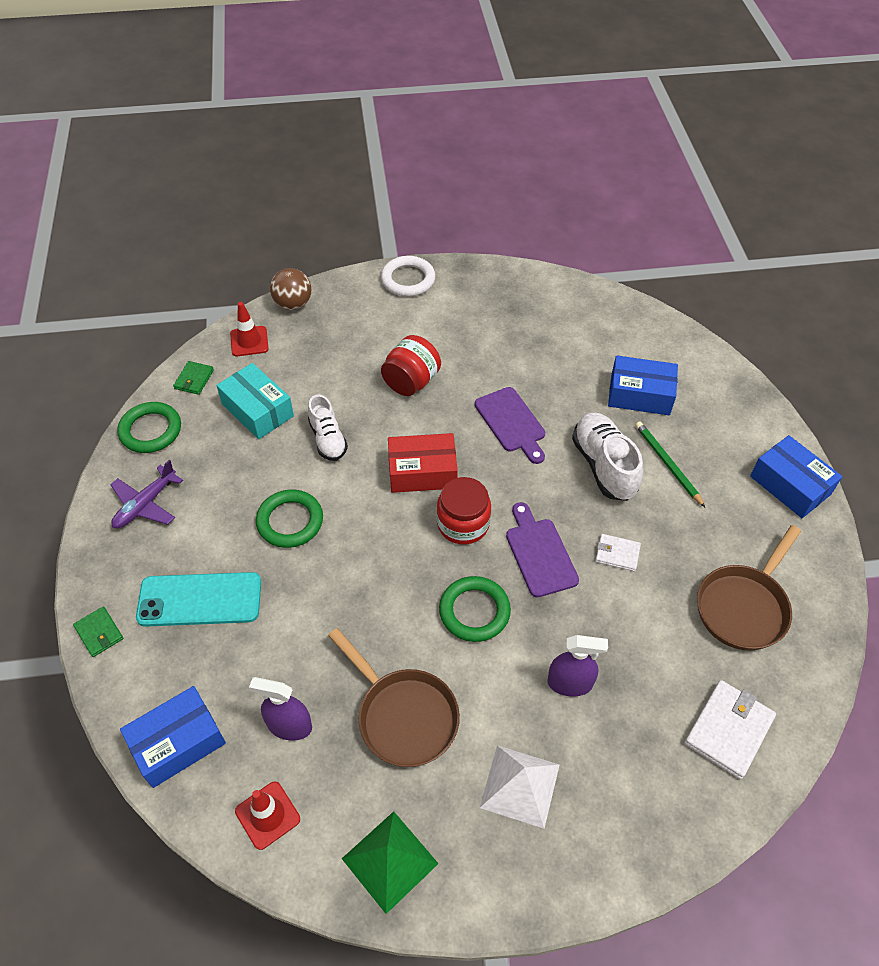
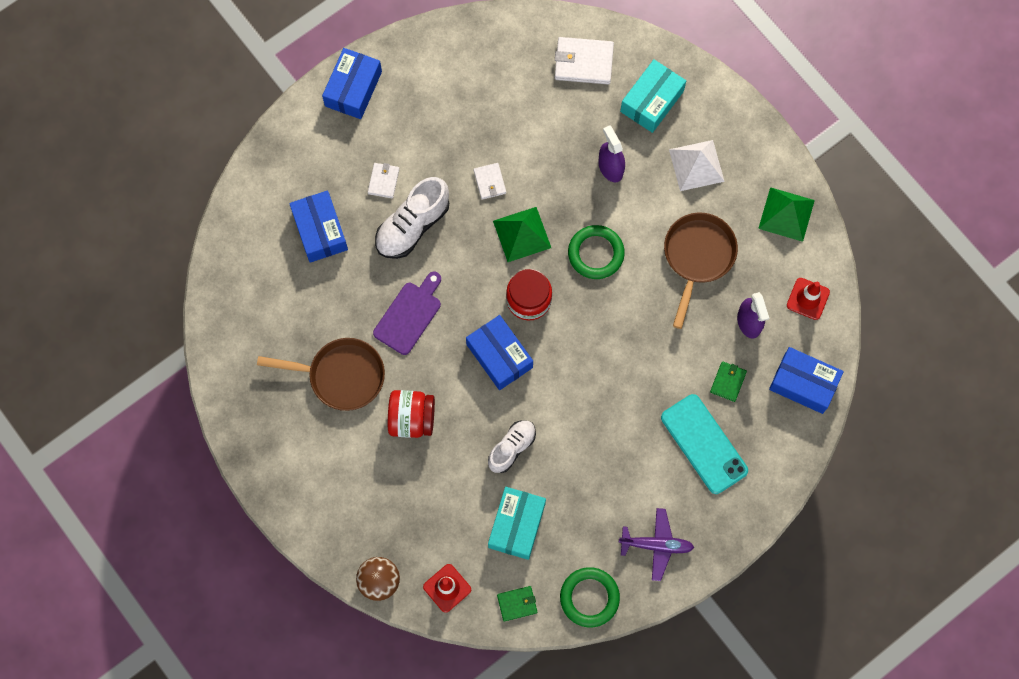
camera: 120 degrees left, 20 degrees up
(99, 633) = (770, 494): green wallet -> green wallet (728, 382)
(290, 521) = (603, 425): green ring -> none
(408, 280) = (287, 496): white ring -> none
(422, 472) = (499, 356): red box -> blue box
(539, 553) = (522, 234): purple cutting board -> green pyramid
(636, 782) = (652, 101): none -> turquoise box
(667, 464) = (383, 181): green pencil -> white wallet
(744, 607) = (484, 84): brown pan -> brown pan (341, 376)

